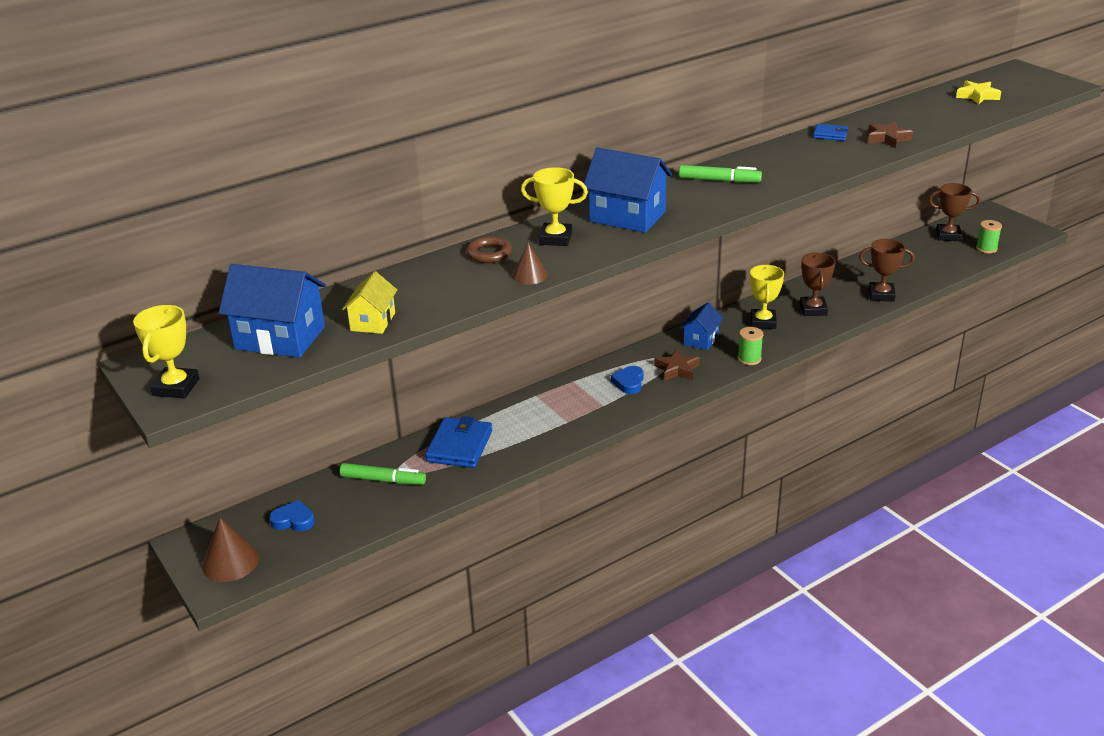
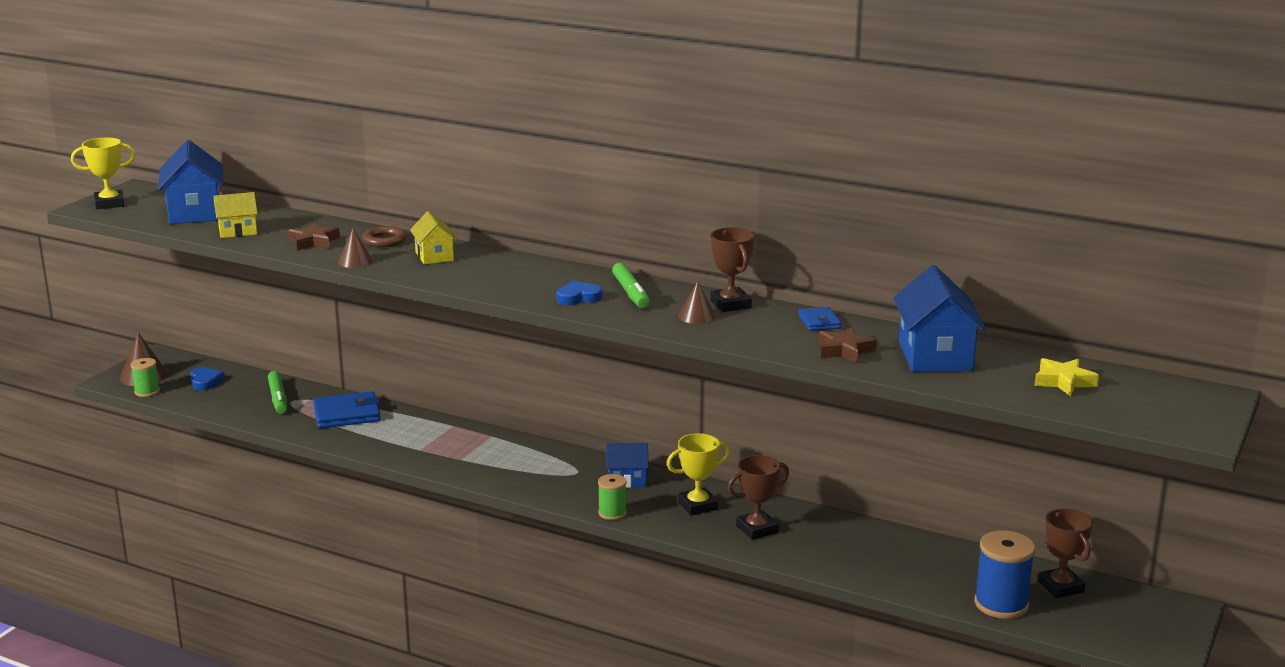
camera: 60 degrees right, 10 degrees down
(555, 238) = (434, 256): yellow trophy -> yellow house
(627, 216) = (506, 272): blue house -> blue house (935, 356)
(629, 382) = (511, 462): blue heart -> blue heart (578, 298)
(677, 369) = (556, 480): brown star -> brown star (314, 242)
(787, 168) = (697, 316): none -> brown cone
(881, 295) = (839, 565): brown trophy -> brown trophy (730, 304)
(958, 259) = (1001, 604): none -> blue spool
(986, 248) = (1058, 621): green spool -> green spool (147, 392)

